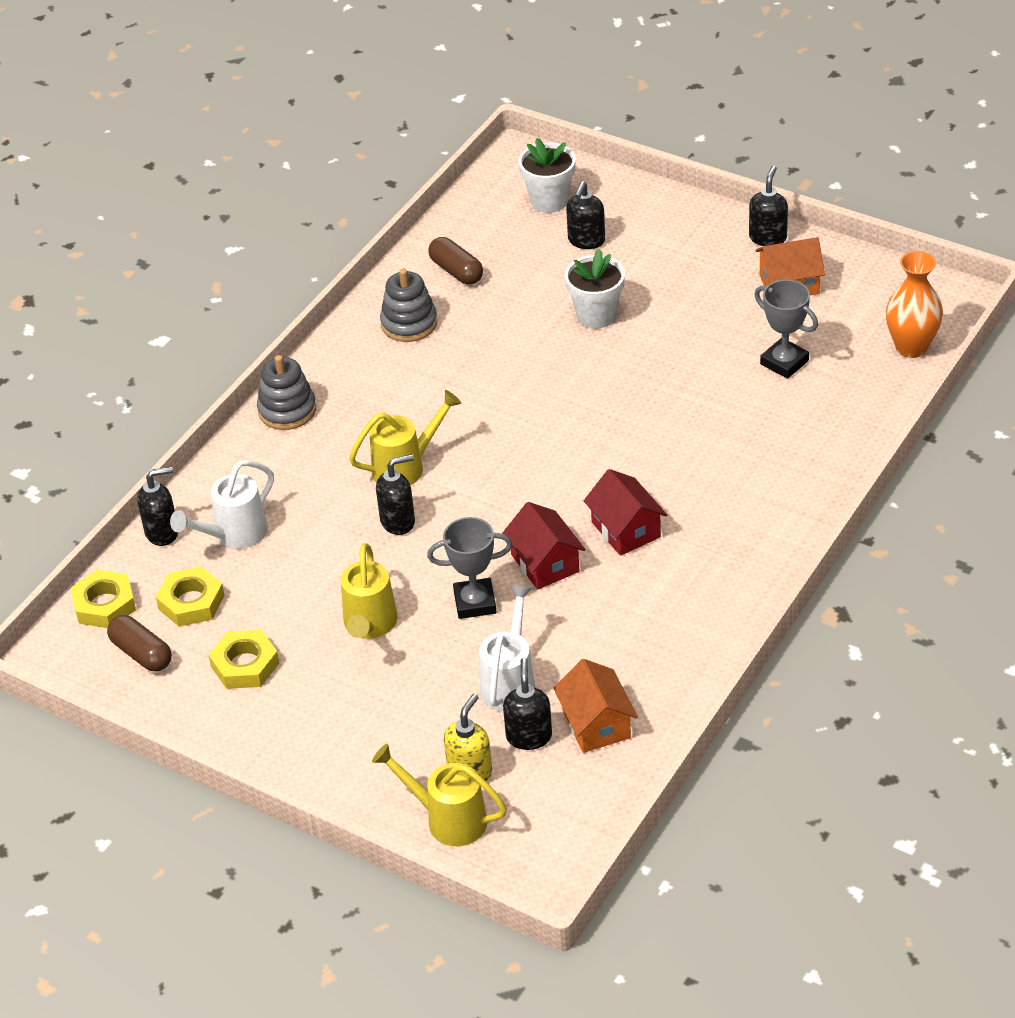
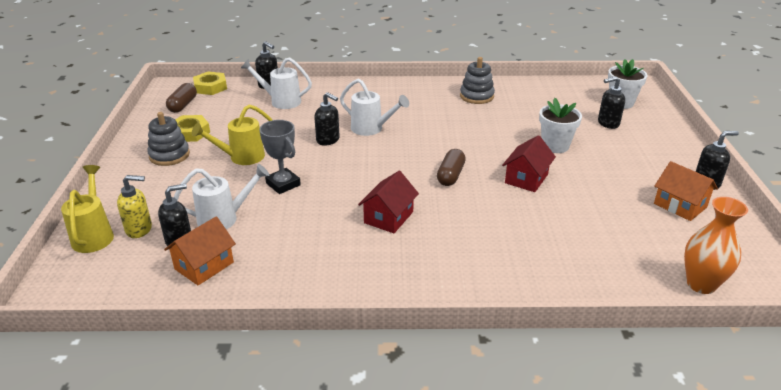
camera: 55 degrees right, 10 degrees down
(191, 602) = (226, 105): yellow nut -> none
(287, 410) = (379, 87): grey stacking toy -> grey stacking toy (169, 155)
(405, 467) = (371, 129): yellow watering can -> white watering can
(456, 271) = (531, 96): brown capsule -> brown capsule (450, 175)
(545, 563) = (334, 197): red house -> red house (526, 178)
(784, 362) = (608, 229): grey trophy -> none

